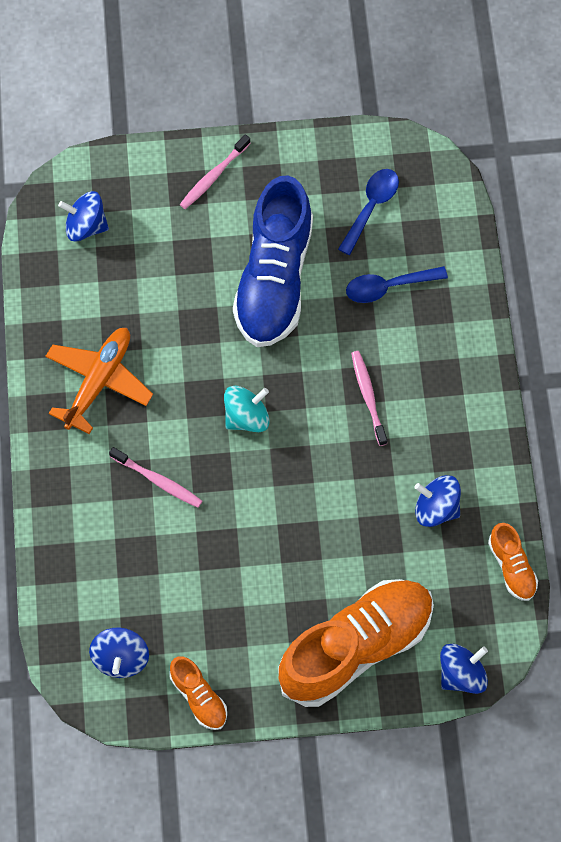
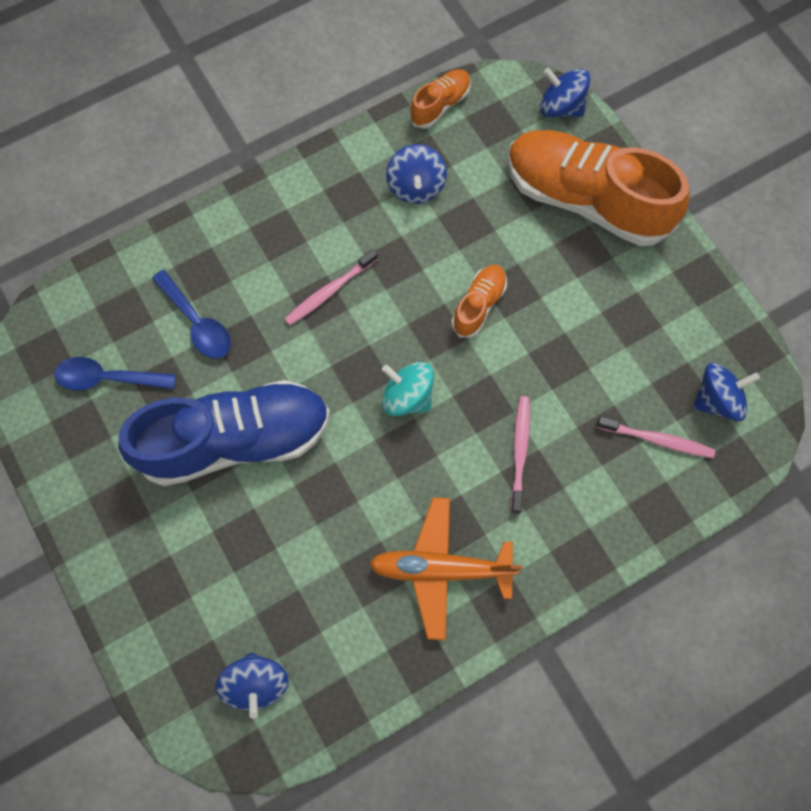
camera: 115 degrees left, 5 degrees up
(199, 697) = (710, 311): orange shoe -> orange shoe (478, 305)
(213, 176) = (132, 564): pink toothbrush -> pink toothbrush (657, 440)

